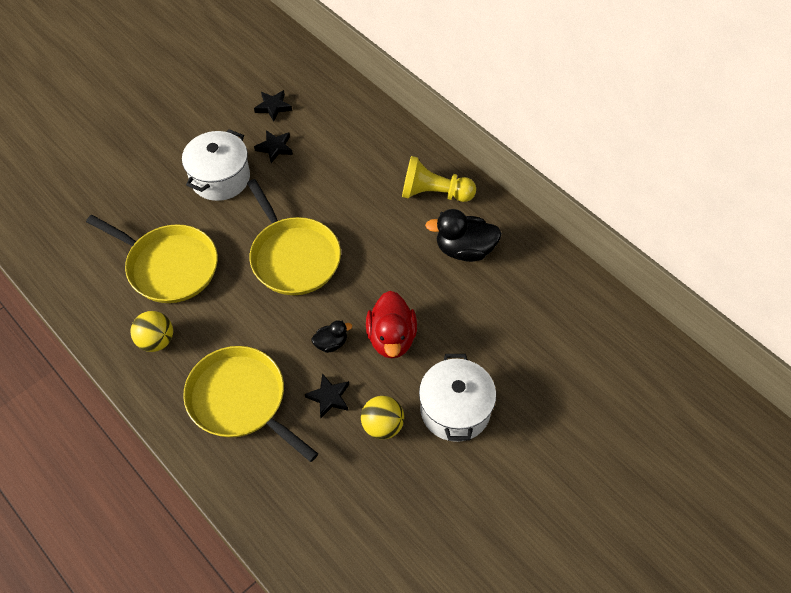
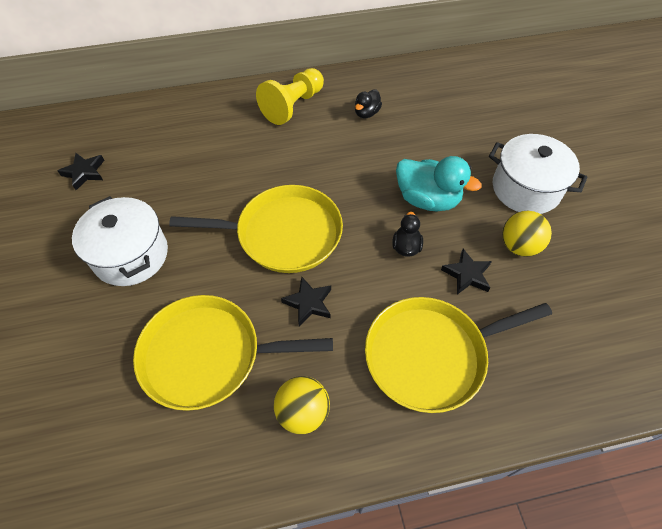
camera: 60 degrees left, 0 degrees up
(169, 266) = (208, 355): yellow pan -> yellow pan turned 150 degrees counterclockwise
(275, 148) = (137, 192): black star -> black star (308, 303)
(391, 338) = (427, 199): red duck -> turquoise duck
(464, 250) = (366, 113): black duck -> black duck, size x0.54

